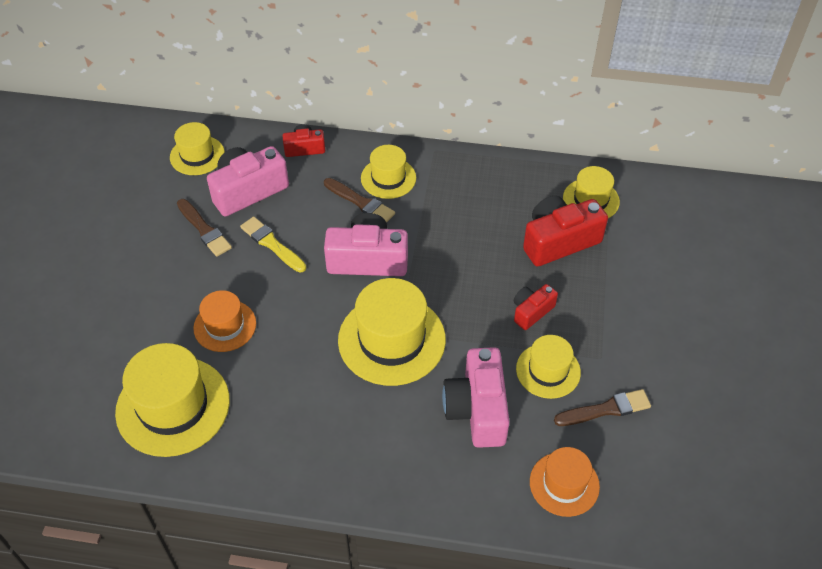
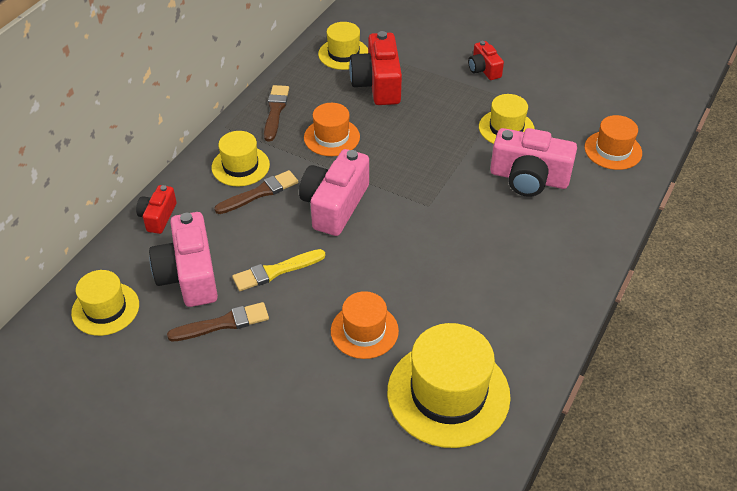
camera: 70 degrees left, 5 degrees down
(391, 340) = (435, 212): yellow hat -> none
(459, 229) = (331, 137): none -> orange hat
(531, 311) = (443, 120): red camera -> red camera (484, 69)
(606, 409) = (553, 109): brown brush -> brown brush (275, 111)

